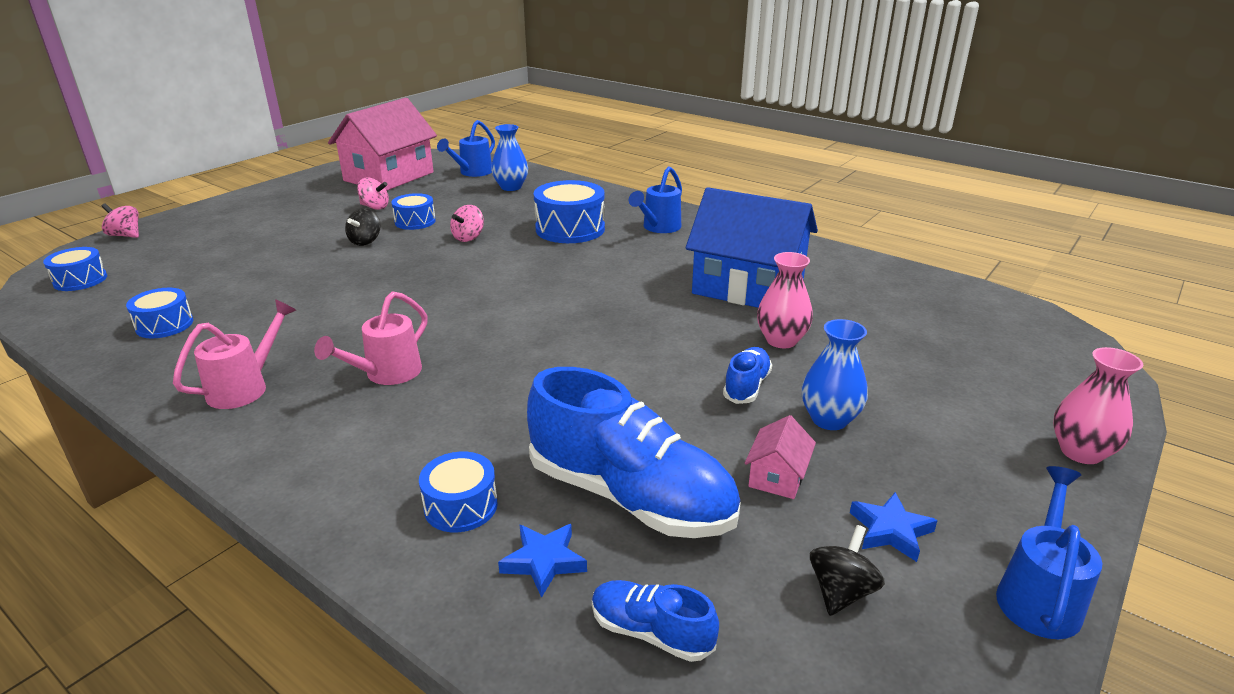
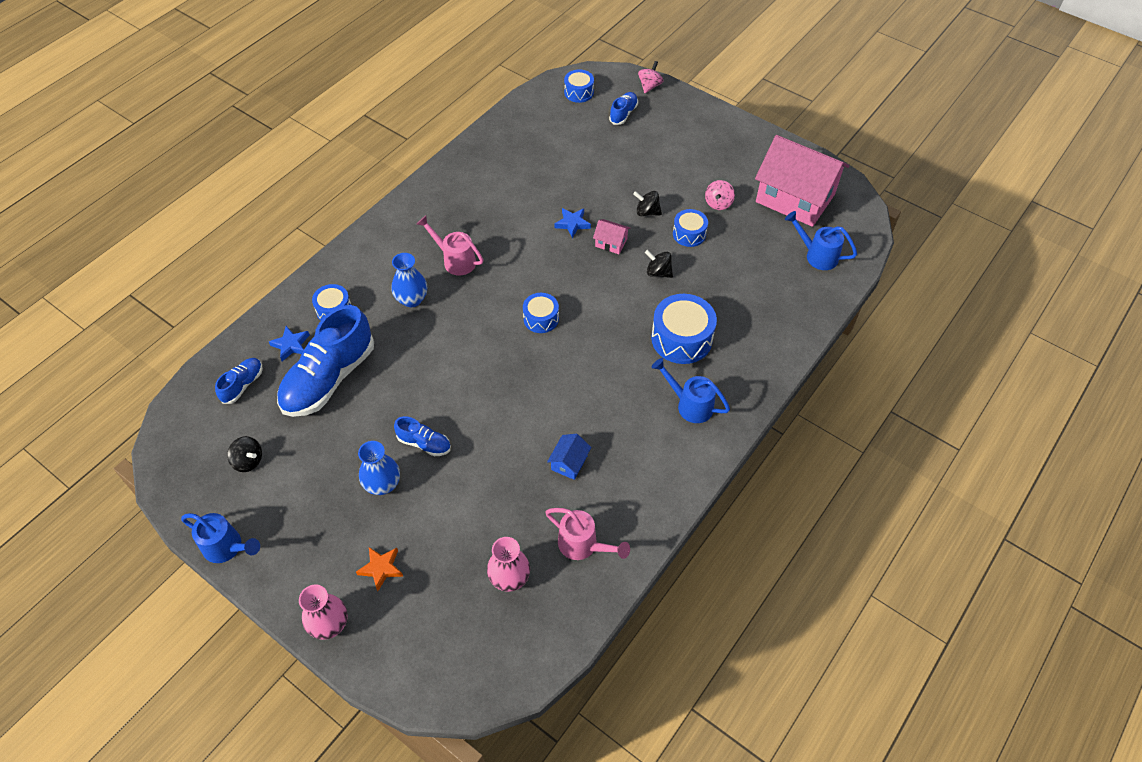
camera: 90 degrees right, 25 degrees up
(164, 251) = (623, 114): none -> blue shoe
(164, 325) = (519, 149): blue drum -> blue drum (541, 319)
(245, 388) = (447, 204): pink watering can -> pink watering can (583, 545)
(468, 238) = (658, 272): pink spinning top -> black spinning top
(511, 187) = (781, 288): blue vase -> blue vase (412, 299)
(748, 287) = (569, 462): blue house -> blue house, size x0.40
(777, 476) = (334, 447): pink house -> pink house (611, 243)
(781, 340) = (482, 473): pink vase -> pink vase (509, 578)
(890, 530) = (283, 493): blue star -> blue star (572, 224)
(964, 412) = (381, 568): none -> orange star

